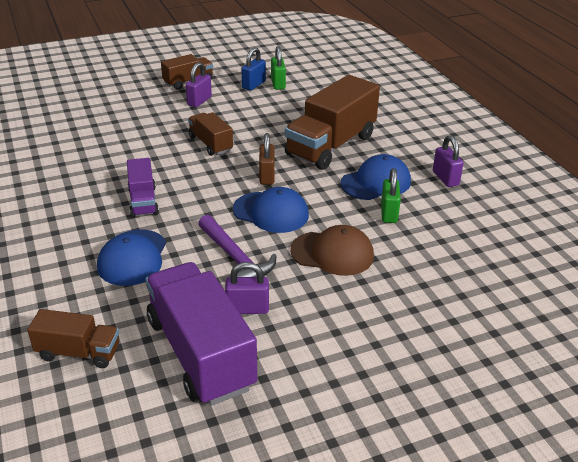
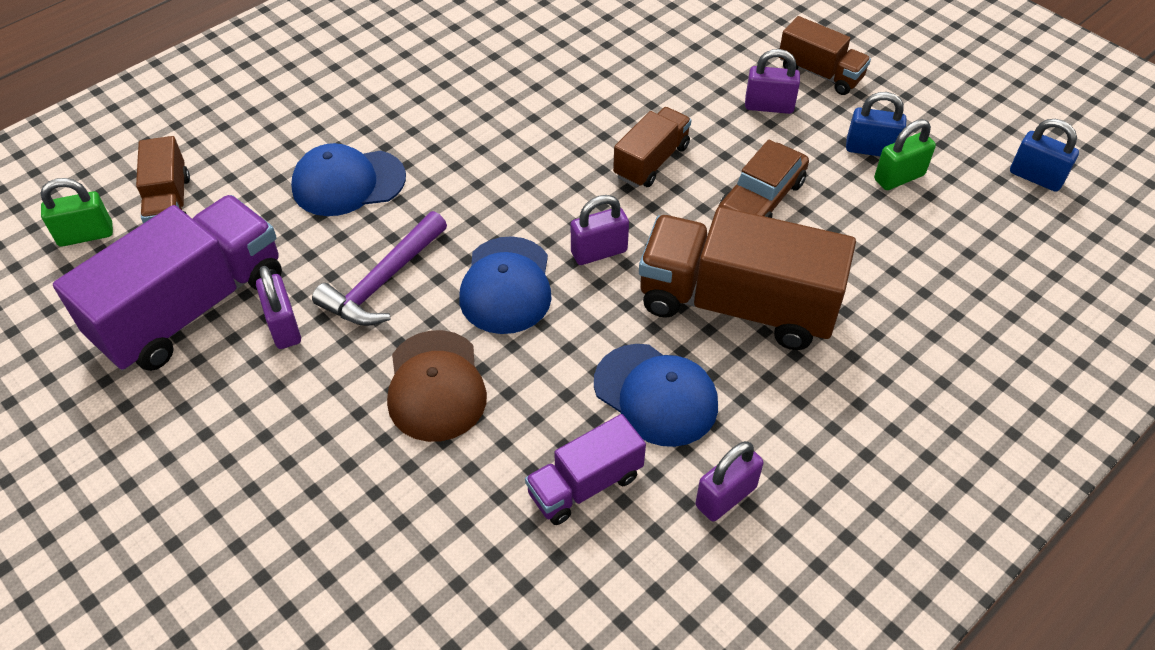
camera: 70 degrees right, 15 degrees up
(143, 201) = (470, 147): purple truck -> purple truck (585, 485)
(264, 121) = (761, 199): none -> brown car
(267, 176) = (599, 252): brown padlock -> purple padlock
(302, 55) = (1036, 177): none -> blue padlock
(389, 213) = (573, 433): green padlock -> green padlock (86, 235)

